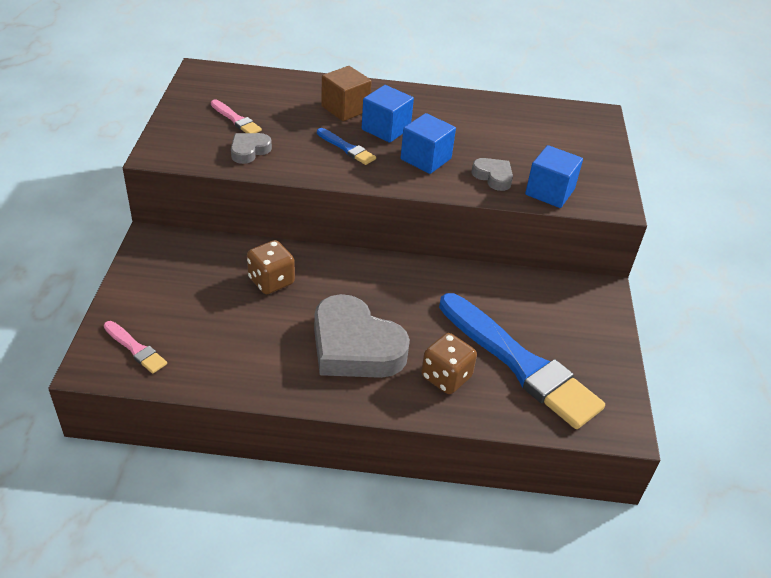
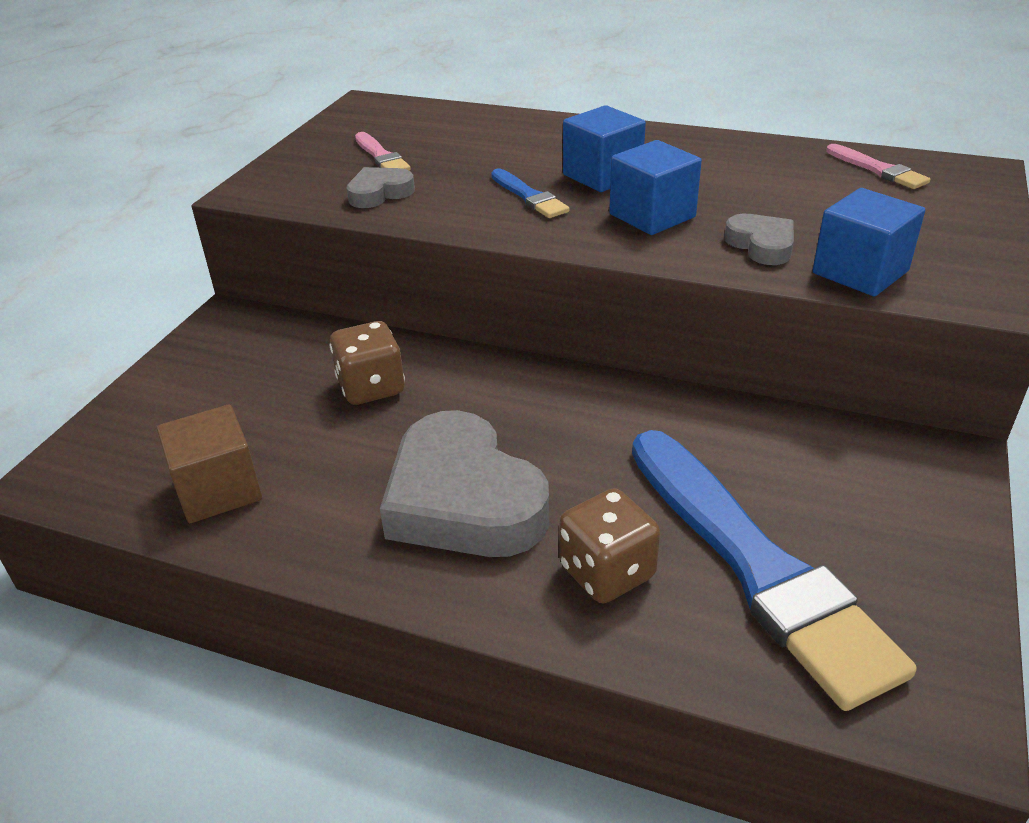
camera: 20 degrees right, 5 degrees down
(135, 349) = (123, 463): pink brush -> pink brush (878, 169)
(345, 108) = (549, 149): brown cube -> brown cube (218, 490)

